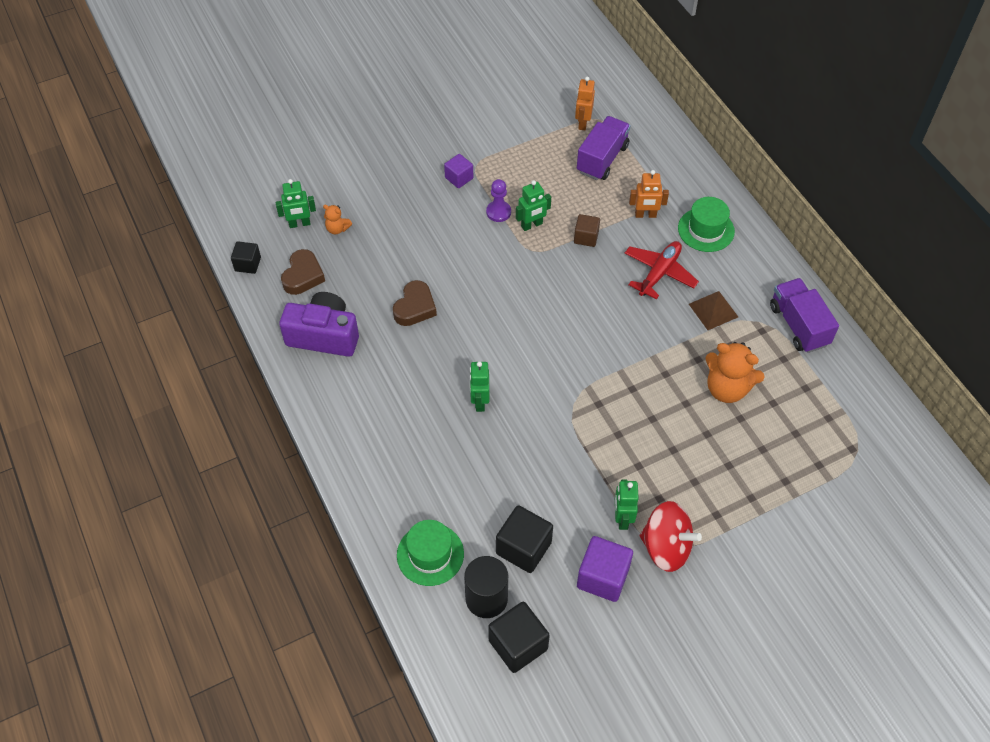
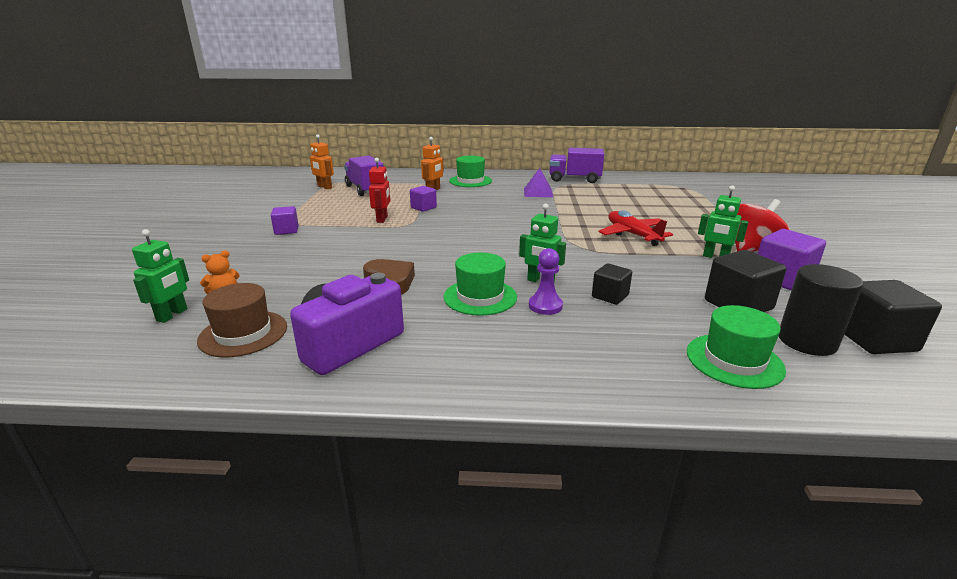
camera: 60 degrees left, 30 degrees down
(248, 264) = (150, 370): black cube -> black cube (610, 296)
(303, 276) = (243, 333): brown heart -> brown hat
(428, 374) = (480, 297): none -> green hat
(498, 212) = (348, 226): purple pawn -> purple pawn (545, 306)
(532, 225) = (382, 219): green robot -> red robot
(586, 237) = (423, 207): brown cube -> purple cube
(659, 273) = (488, 197): red plane -> red plane (632, 235)
(713, 310) = (538, 192): brown pyramid -> purple pyramid
(727, 388) = (608, 203): orange teddy bear -> none

